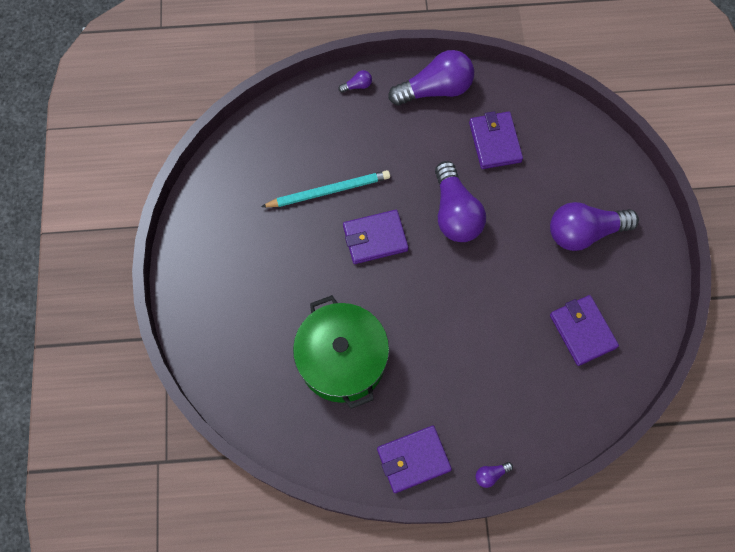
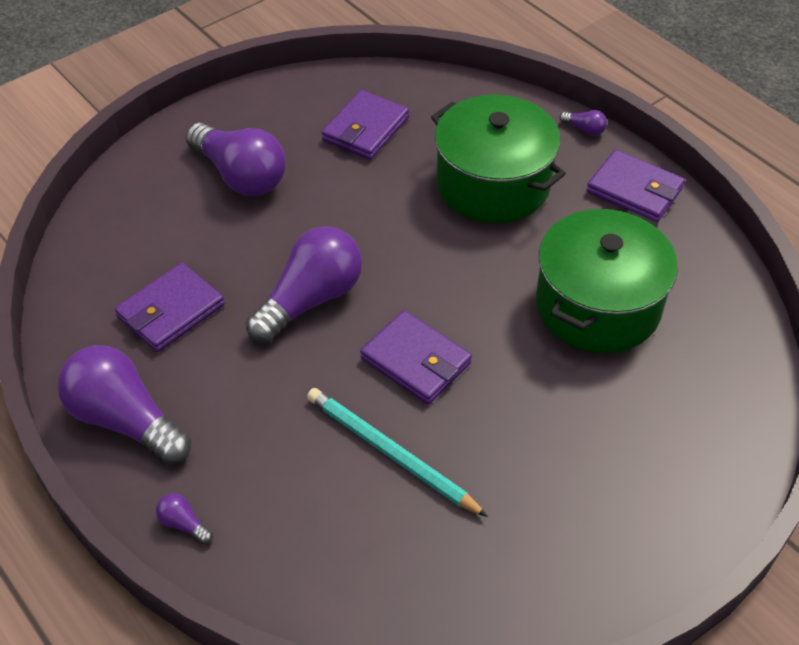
camera: 125 degrees left, 20 degrees down
(479, 374) = (493, 184): none -> green pot

